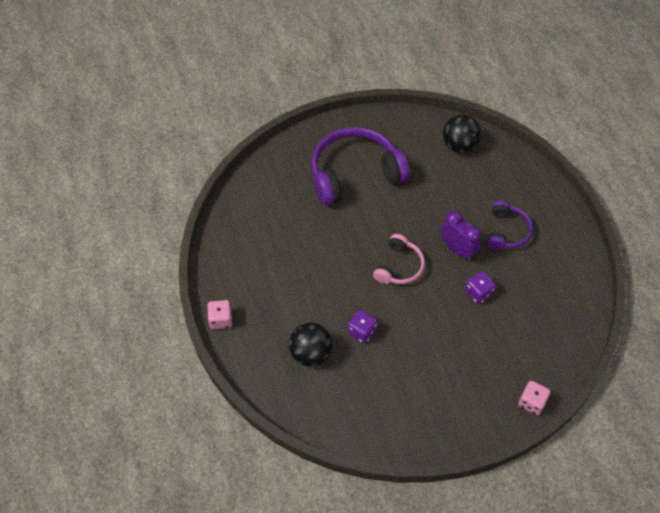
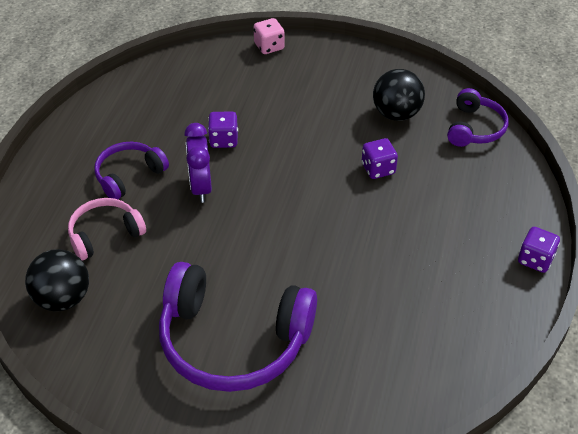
camera: 145 degrees left, 10 degrees down
(221, 320) = (535, 259): pink dice -> purple dice
(311, 353) = (449, 177): black ball -> black ball (396, 114)
(320, 413) = (474, 128): none -> purple headphones
(399, 266) = (281, 205): pink headphones -> pink headphones (105, 234)

